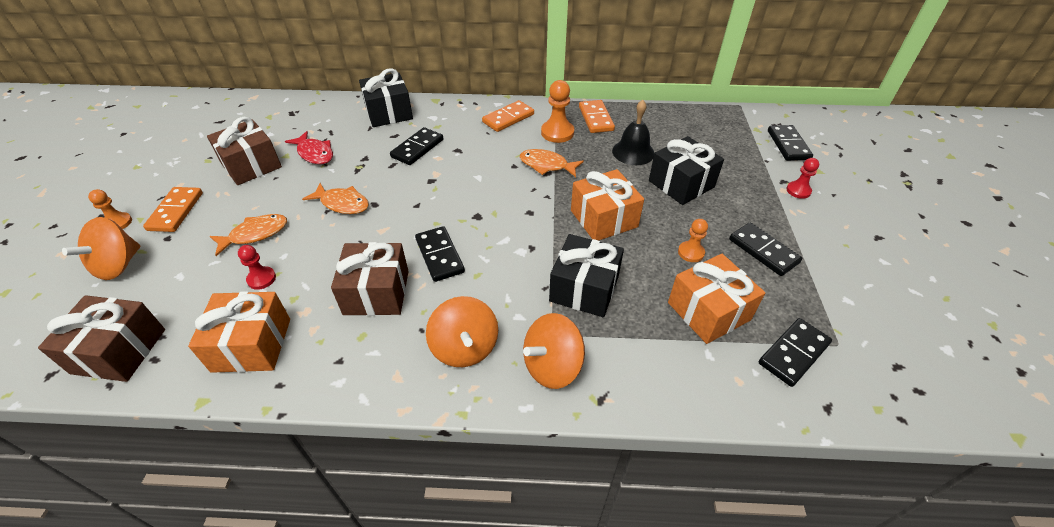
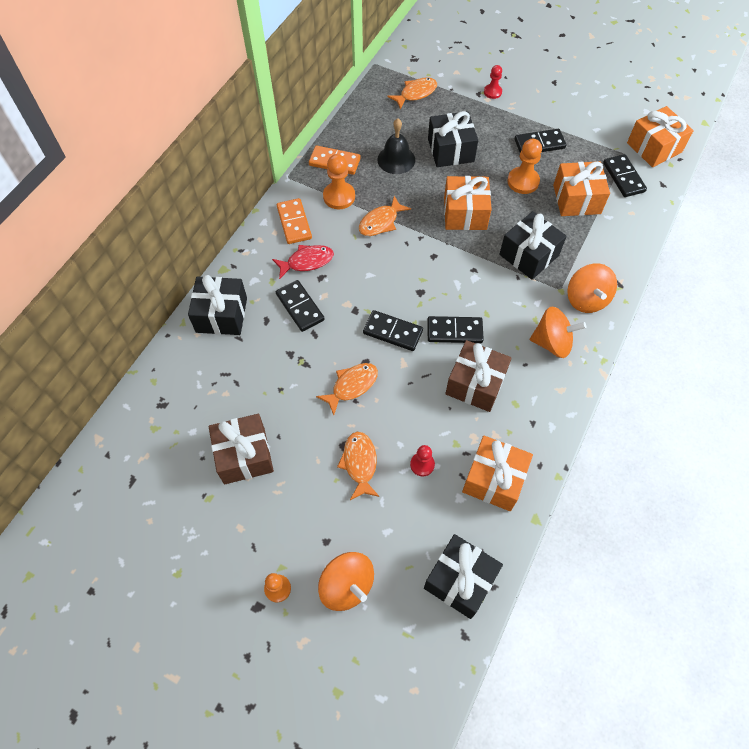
camera: 65 degrees left, 15 degrees up
(119, 351) = (460, 580): brown gift -> black gift
(175, 211) = (287, 532): orange domino -> none
(314, 153) = (257, 395): red fish -> red fish (307, 262)
(691, 252) = (523, 181): orange pawn -> orange pawn, size x1.61
(732, 139) = (416, 93): none -> orange fish
(788, 145) = (441, 67): black domino -> black domino (392, 332)
(887, 377) = (654, 147): none -> orange gift

